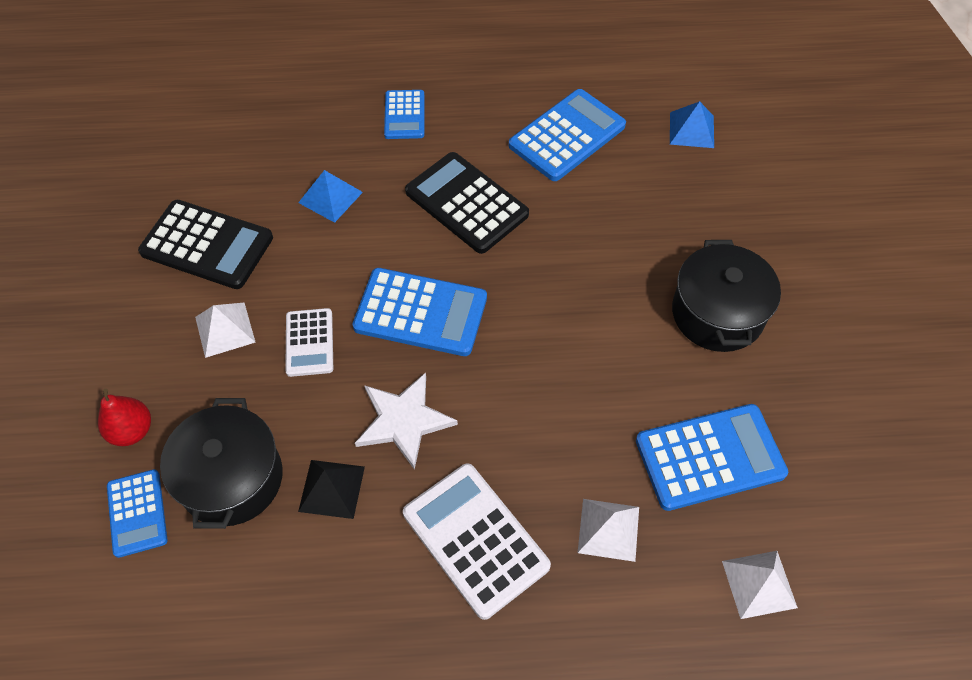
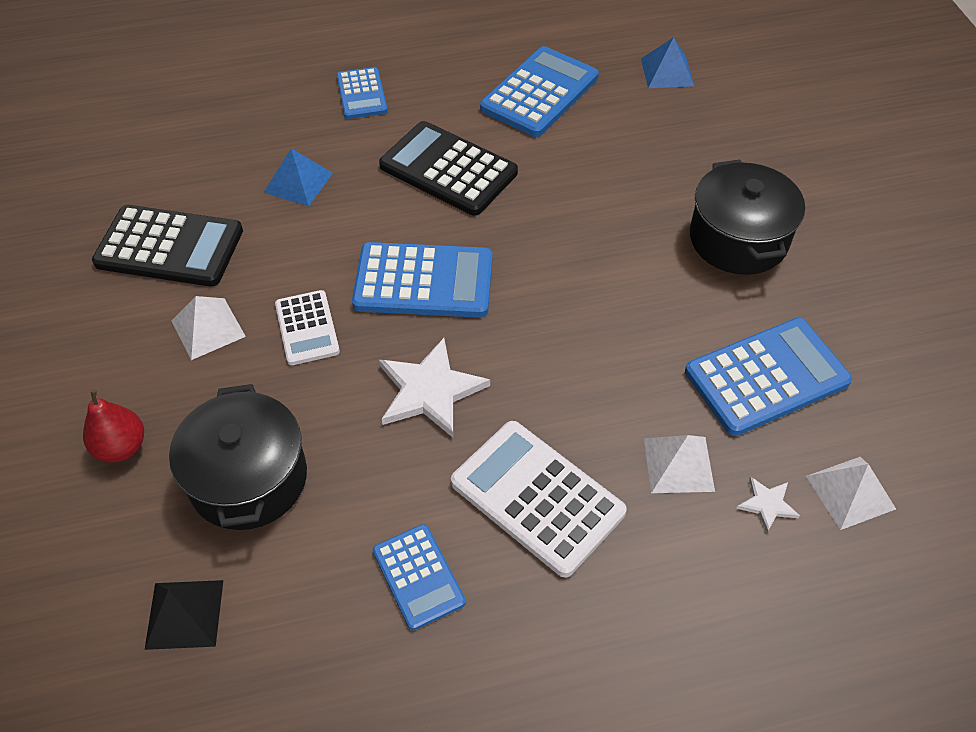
camera: 10 degrees left, 5 degrees down
(137, 513) = (145, 532): blue calculator -> blue calculator (418, 576)
(332, 489) = (365, 471): black pyramid -> black pyramid (184, 614)
(679, 582) = (767, 504): none -> white star

